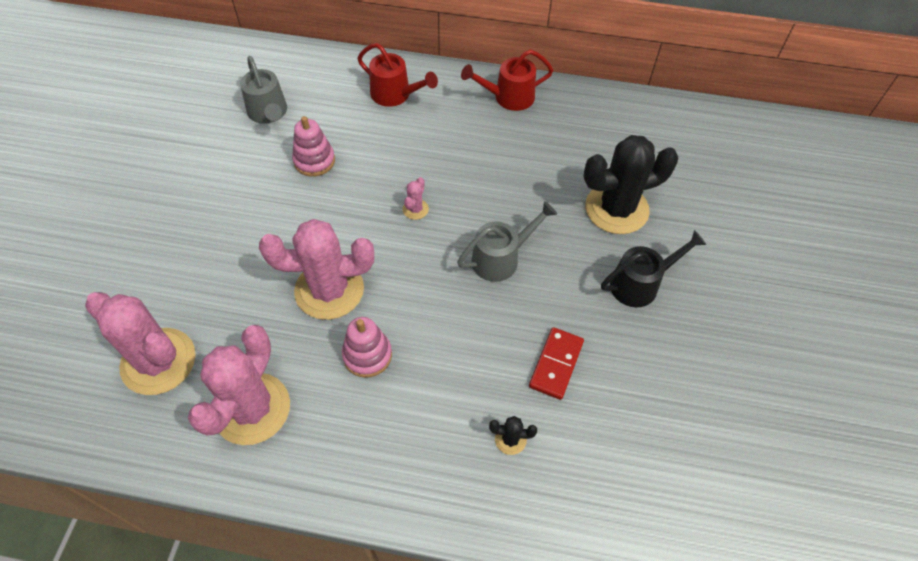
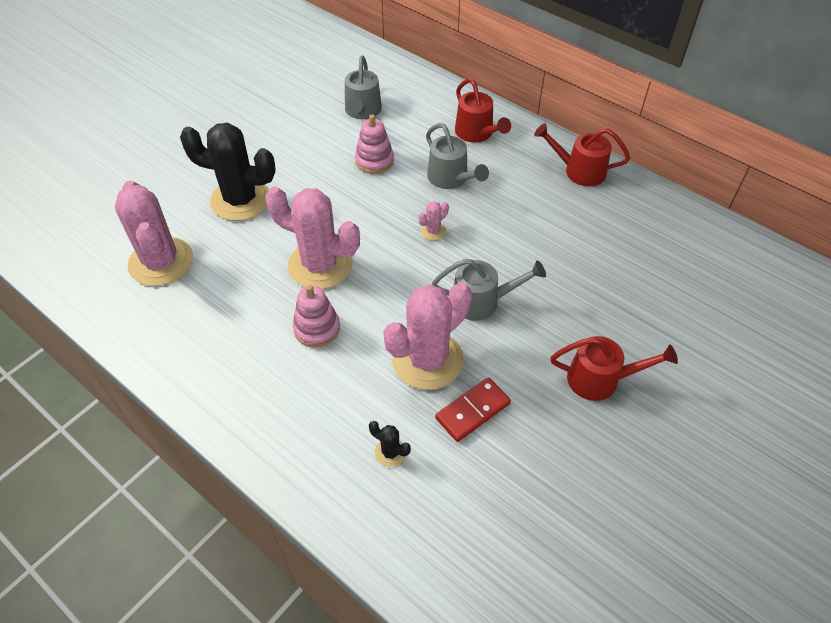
camera: 30 degrees right, 5 degrees down
(252, 409) = (203, 327): pink cactus -> pink cactus (427, 360)
(400, 150) = (451, 179): none -> grey watering can
(616, 209) = (621, 305): black cactus -> black cactus (241, 200)
(640, 283) = (601, 379): black watering can -> red watering can

